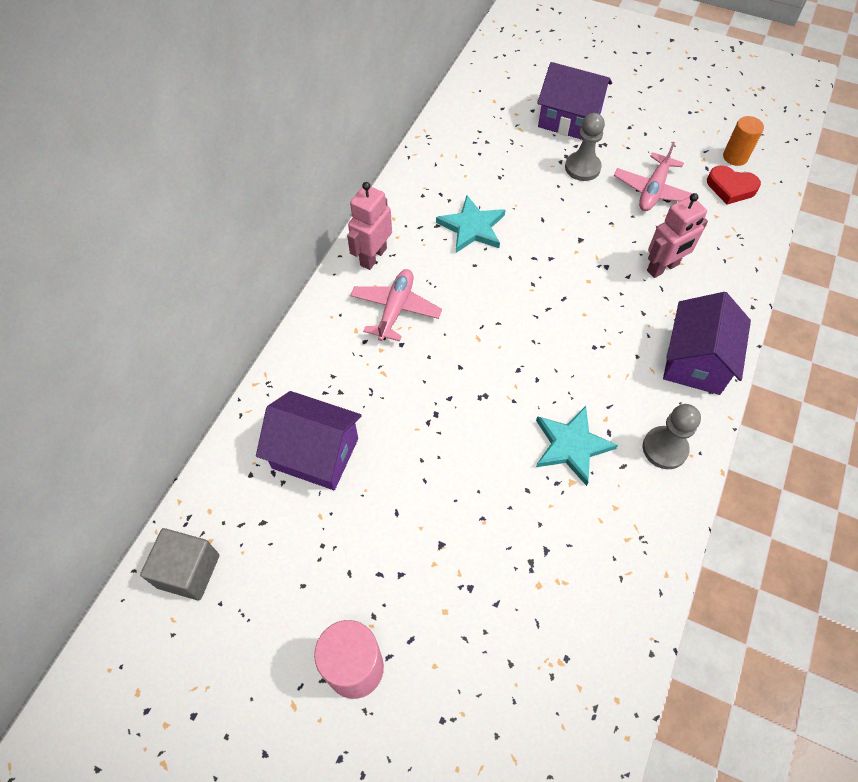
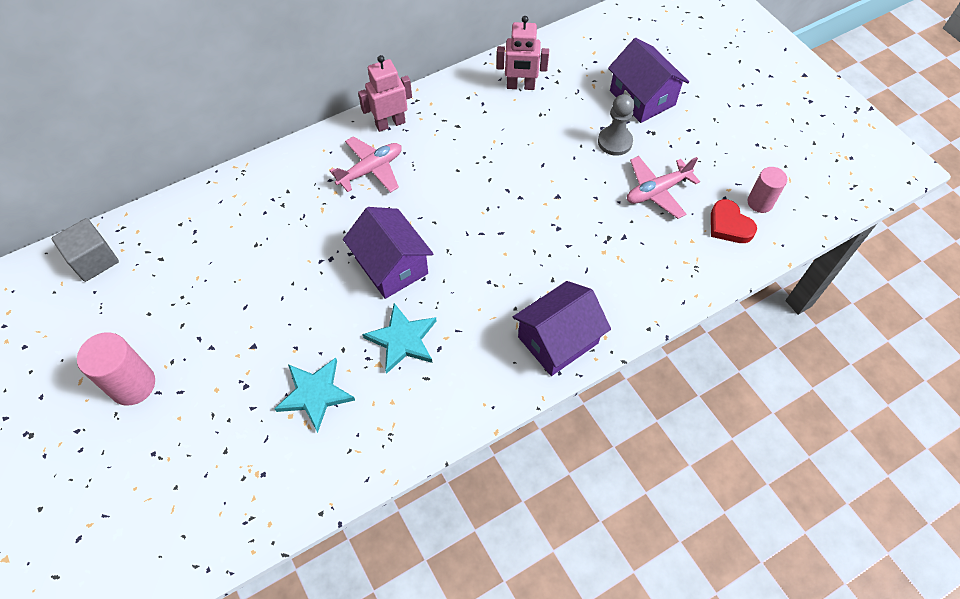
camera: 35 degrees right, 0 degrees up
(315, 453) = (230, 235): purple house -> purple house (391, 266)
(472, 227) = (482, 141): turquoise star -> turquoise star (315, 394)
(663, 268) = (603, 255): pink robot -> pink robot (520, 86)
(664, 448) = (469, 386): grey pawn -> none
(735, 157) = (760, 202): orange cylinder -> pink cylinder

